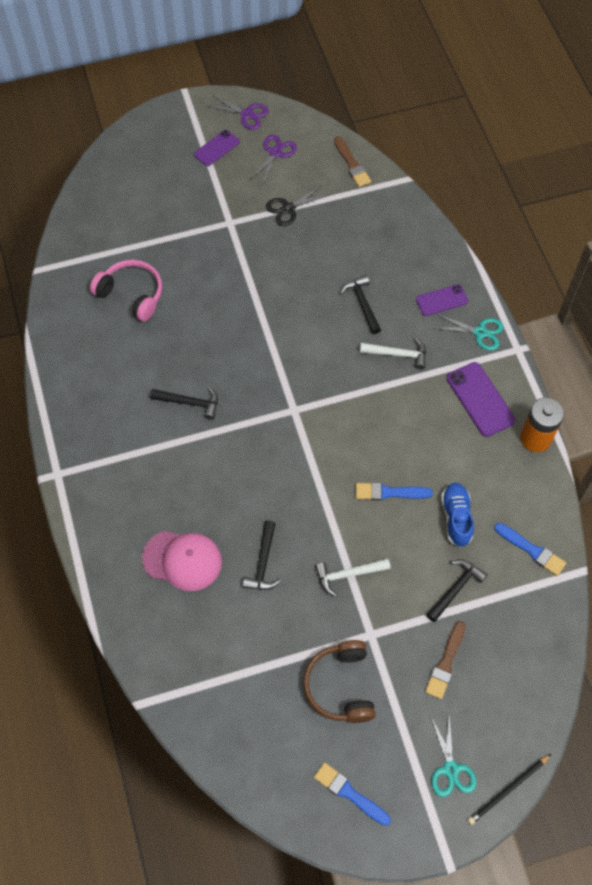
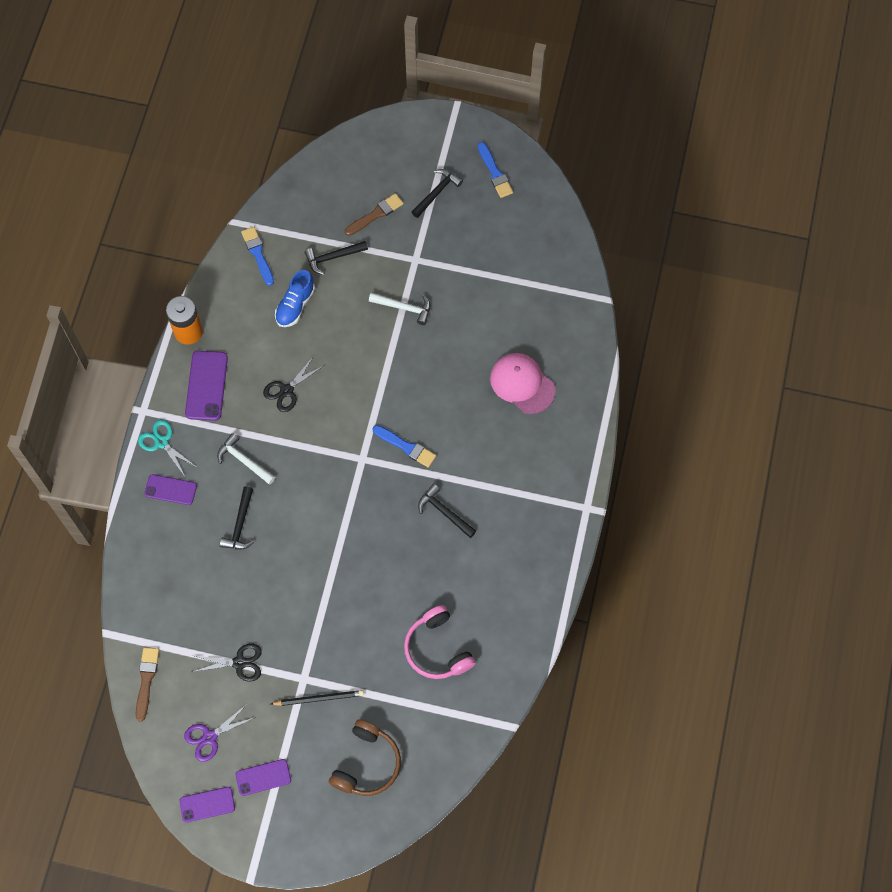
camera: 150 degrees left, 5 degrees up
(247, 114) = (207, 804): purple scissors -> purple phone
(263, 563) = (462, 349): black hammer -> black hammer (437, 192)
(341, 686) = (458, 238): brown headphones -> brown headphones (367, 763)
(389, 492) = (332, 351): blue brush -> blue brush (406, 447)
(405, 433) = (287, 390): none -> black scissors
(451, 769) = (418, 152): turquoise scissors -> none
(508, 790) = (390, 122): black pencil -> black pencil (319, 698)

